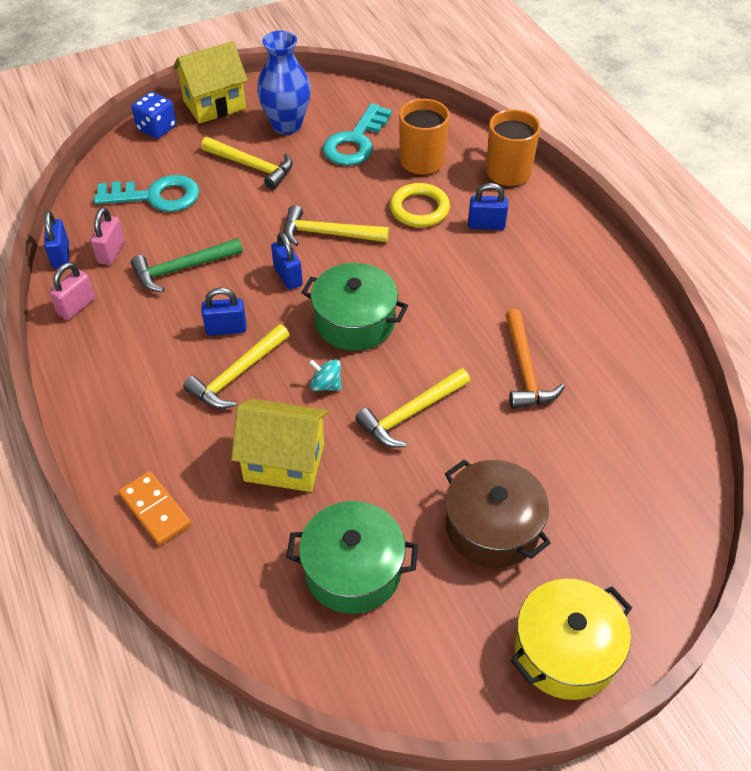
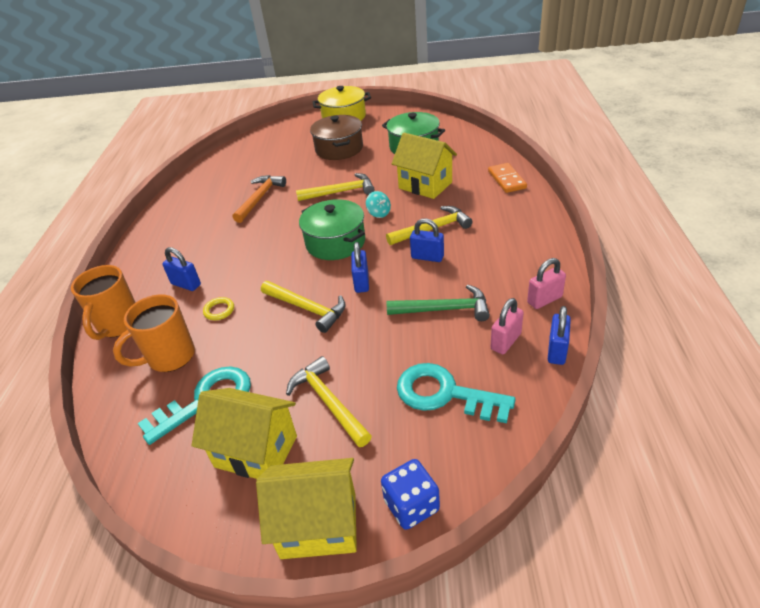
camera: 150 degrees left, 10 degrees down
(287, 125) = (256, 451): blue vase -> yellow house
(419, 209) = (219, 310): yellow ring -> yellow ring, size x0.56

